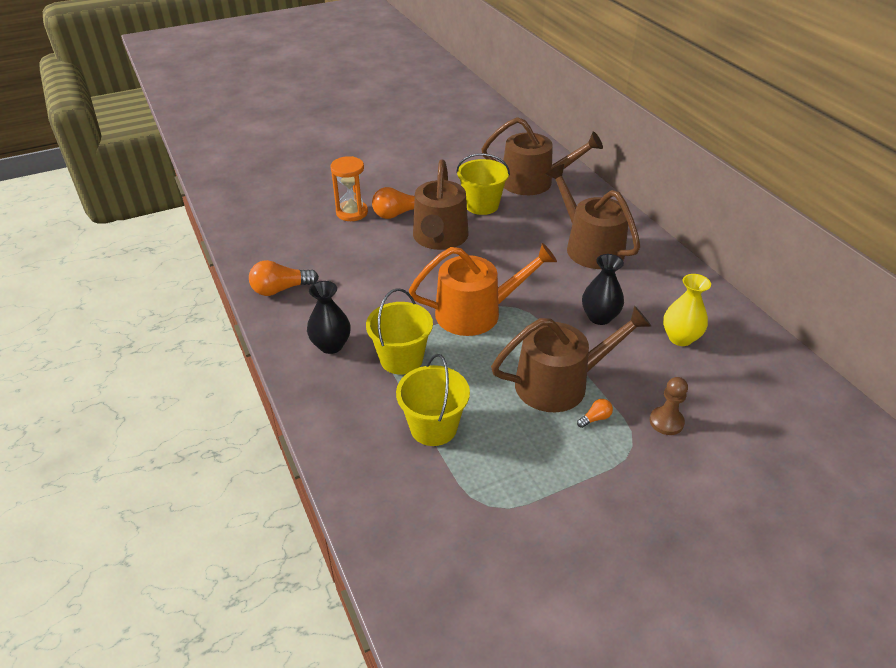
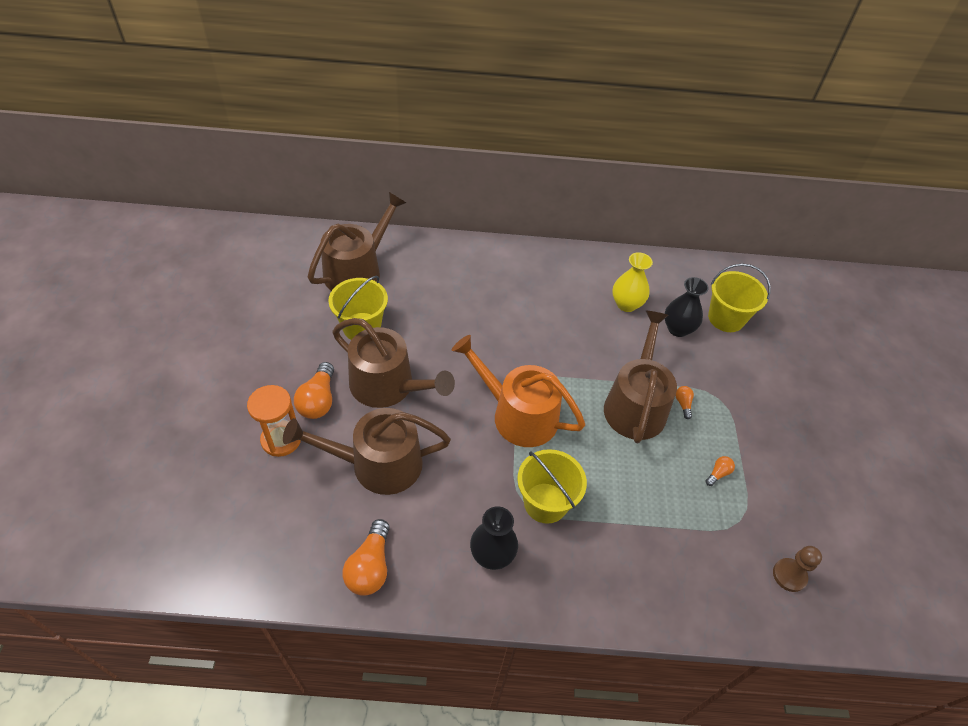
camera: 65 degrees left, 10 degrees up
(433, 427) = (642, 518): yellow bucket -> yellow bucket (726, 318)
(476, 312) = (518, 414): orange watering can -> orange watering can turned 75 degrees counterclockwise
(532, 471) = (718, 473): none -> orange light bulb
(589, 247) = (483, 290): brown watering can -> brown watering can (377, 464)
(599, 317) = (575, 336): black vase -> black vase (678, 329)
(666, 422) = (705, 365): brown pawn -> brown pawn (789, 575)

